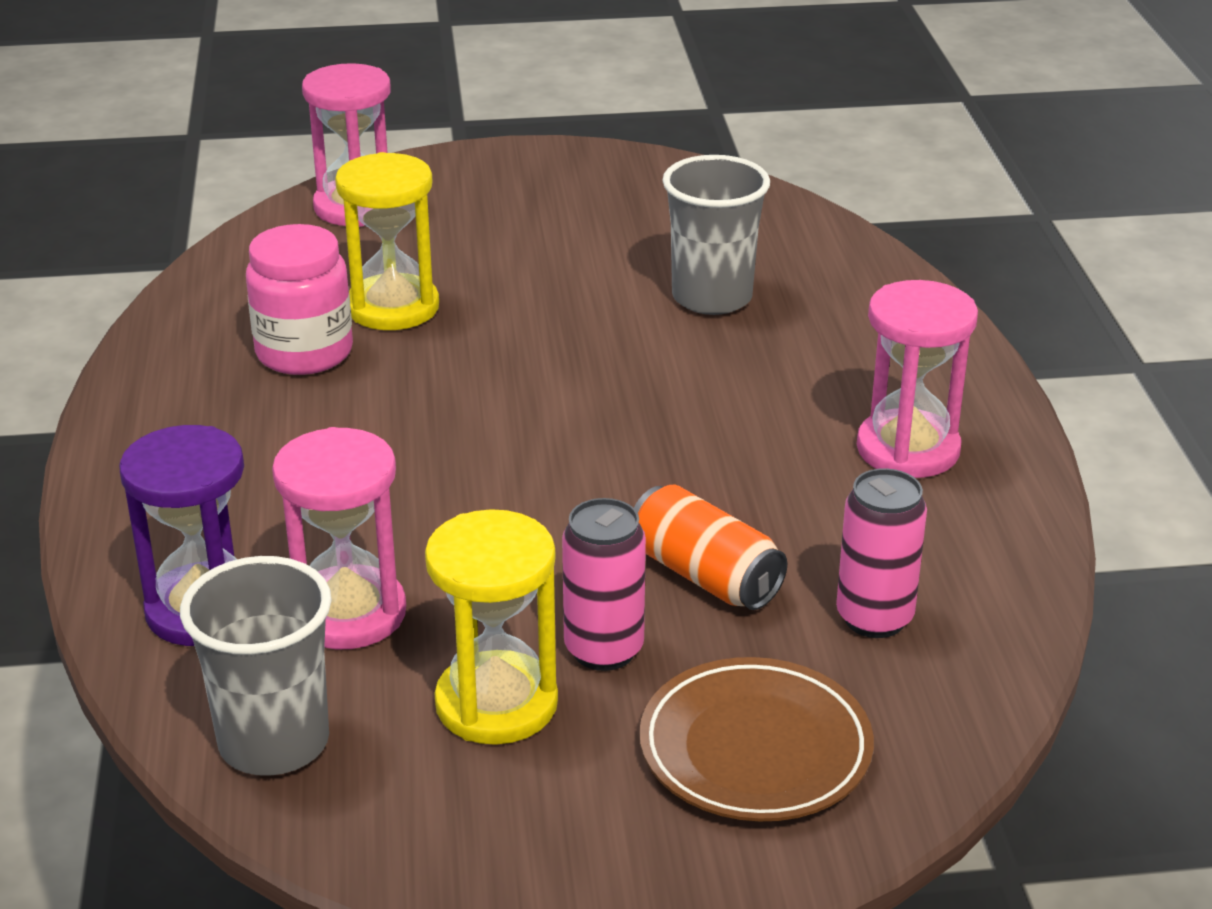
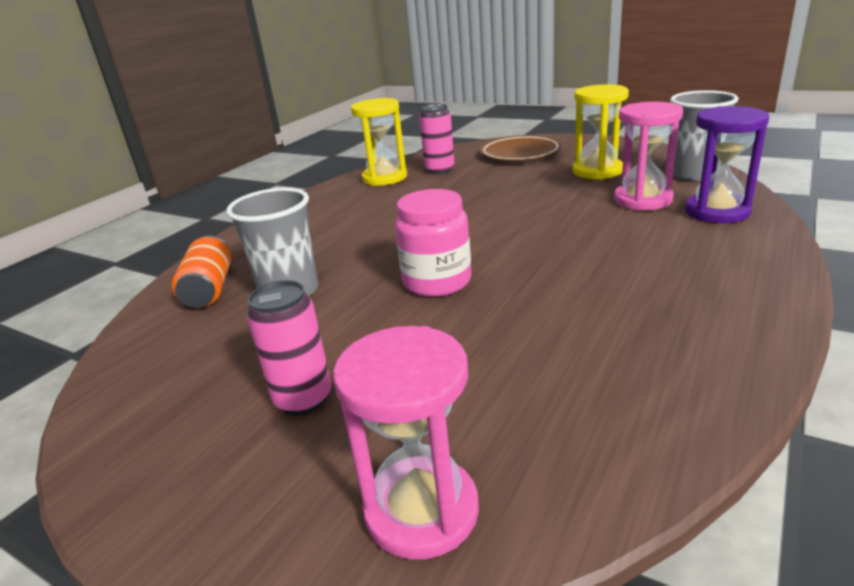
camera: 140 degrees left, 5 degrees down
(304, 352) = (595, 332): pink jar -> pink jar (437, 282)
(393, 307) = (496, 351): yellow hourglass -> yellow hourglass (384, 178)
(604, 650) = (543, 176): pink can -> pink can (303, 399)
(705, 575) = (480, 187): orange can -> orange can (209, 289)
(908, 449) = (340, 206): pink hourglass -> none

